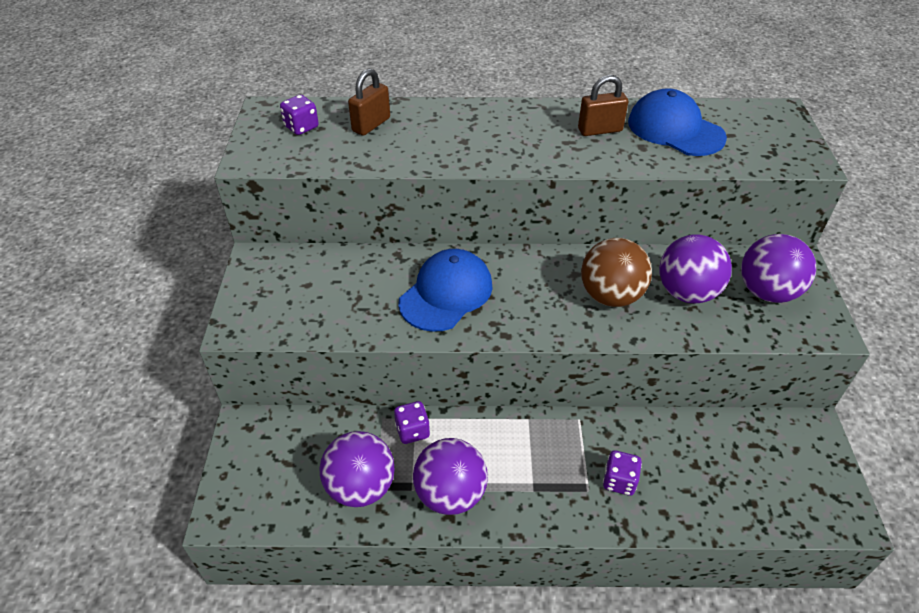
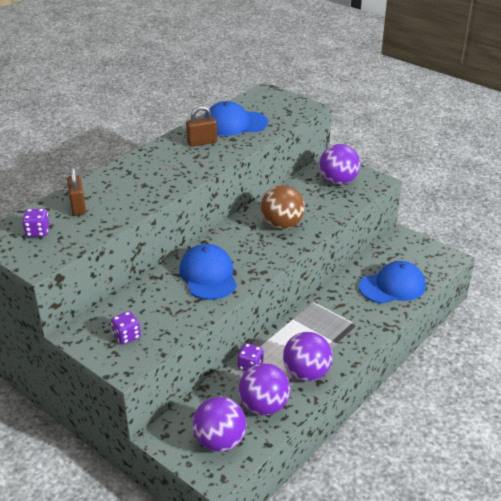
camera: 50 degrees left, 10 degrees down
(600, 130) = (202, 142): brown padlock -> brown padlock turned 45 degrees clockwise
(619, 481) = (362, 311): purple dice -> purple dice (126, 336)
(687, 293) = (309, 202): purple ball -> purple ball (220, 441)
(704, 484) = (392, 286): none -> blue cap

